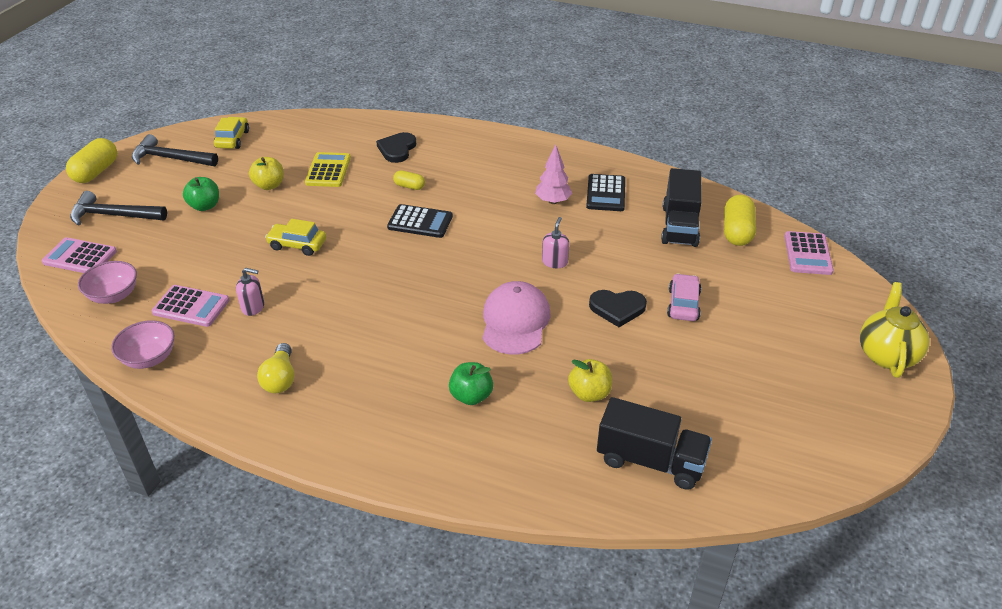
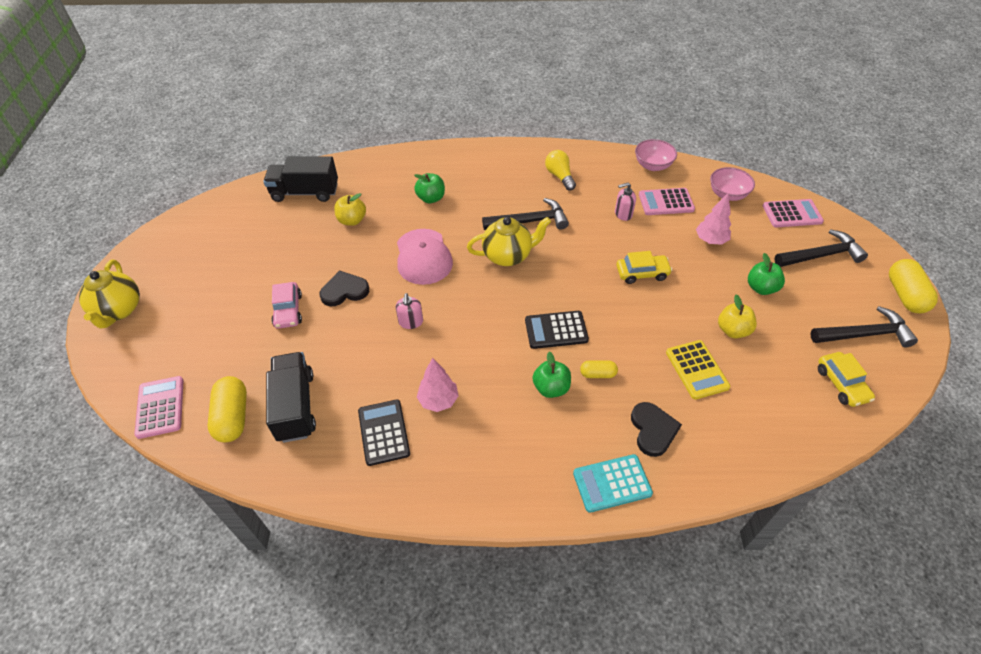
camera: 160 degrees right, 10 degrees up
(196, 255) = (710, 240): none -> pink tree
(366, 328) = (530, 221): none -> black hammer
(419, 297) = (508, 256): none -> yellow teapot
(450, 134) = (612, 483): none -> turquoise calculator
(454, 187) = (551, 388): none -> green apple

